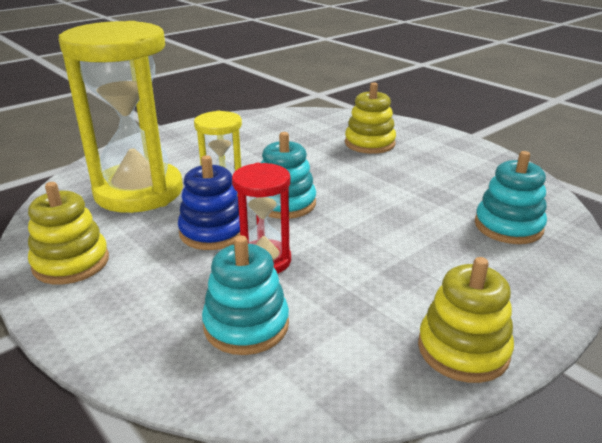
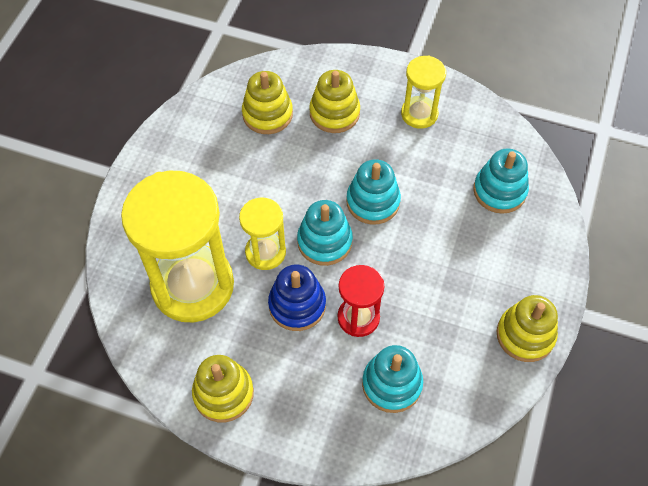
camera: 30 degrees left, 30 degrees up
(310, 131) = (267, 114): none -> yellow stacking toy
(358, 195) = (373, 202): none -> turquoise stacking toy
(452, 162) = (419, 114): none -> yellow hourglass

